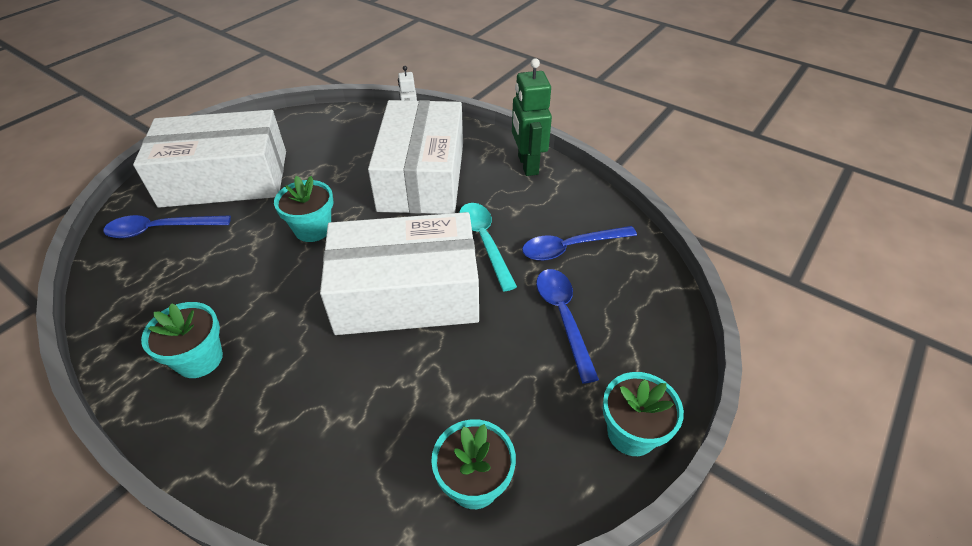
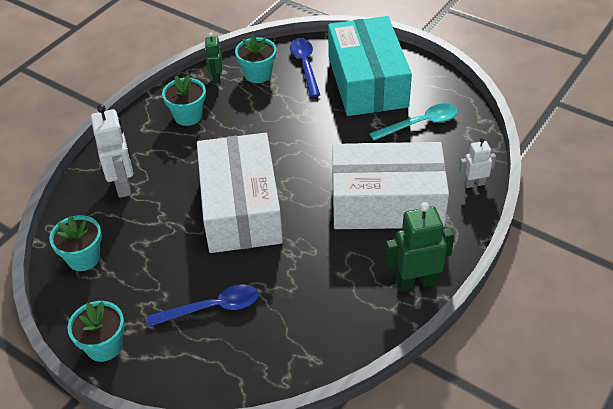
camera: 90 degrees right, 0 degrees up
(126, 326) = (216, 78): none -> green robot
(225, 178) = (367, 81): white box -> turquoise box
(313, 229) = (309, 143): turquoise flower pot -> turquoise flower pot (258, 74)
(327, 440) = (123, 185): none -> white robot
(484, 241) = (299, 252): turquoise spoon -> turquoise spoon (420, 124)
(570, 247) = (294, 316): blue spoon -> none

